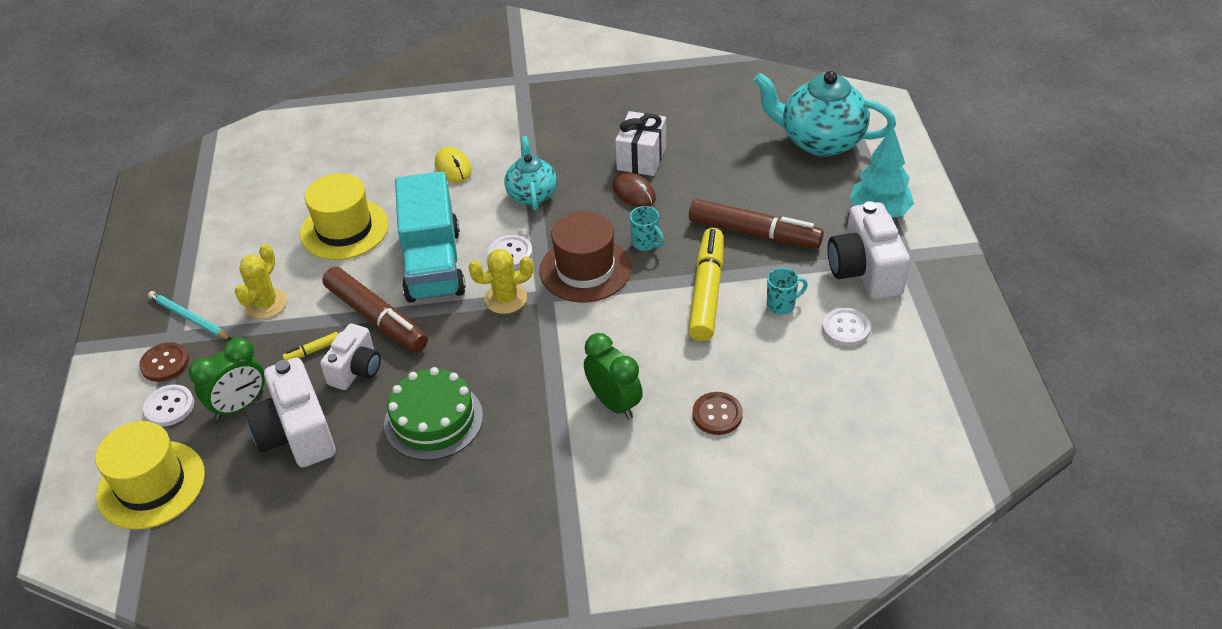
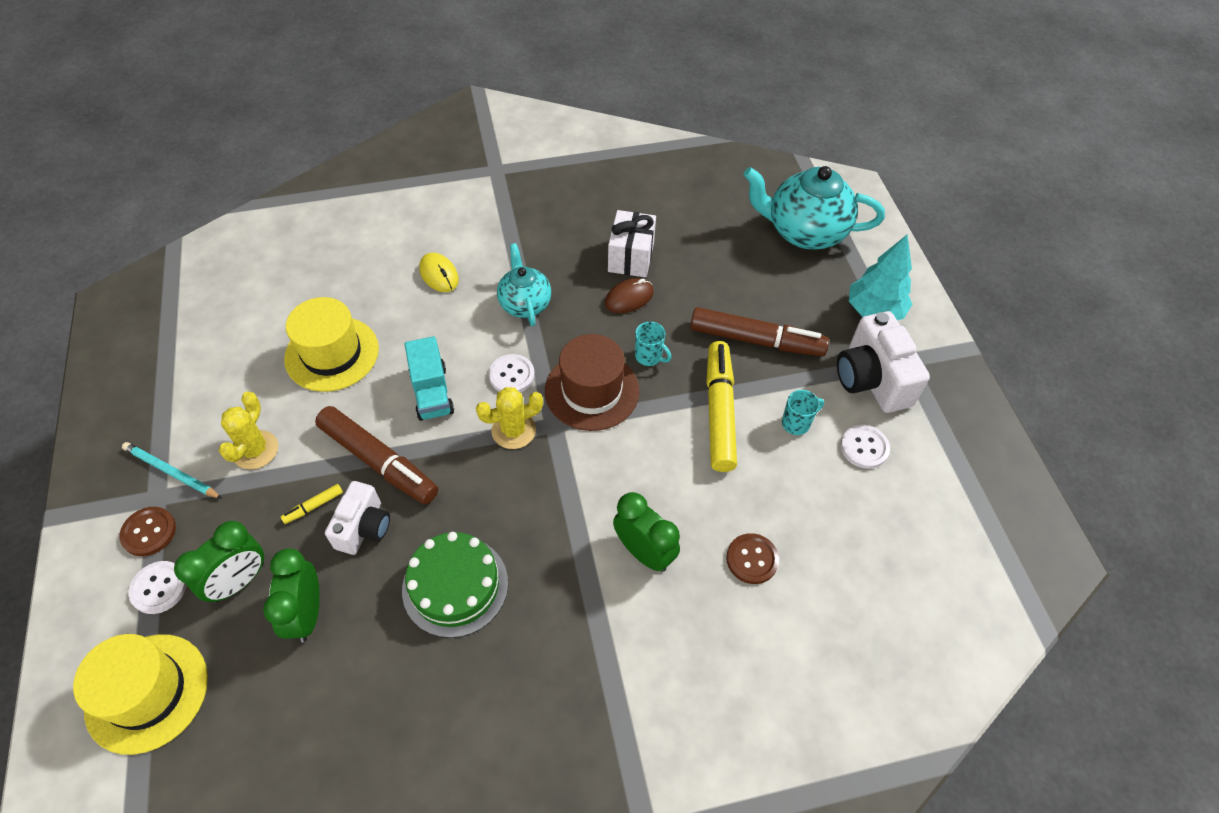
camera: 10 degrees left, 10 degrees up
(297, 434) = (307, 613): white camera -> green clock
(433, 264) = (432, 392): turquoise truck -> turquoise truck, size x0.58
(634, 193) = (629, 298): brown mouse -> brown mouse turned 75 degrees counterclockwise

